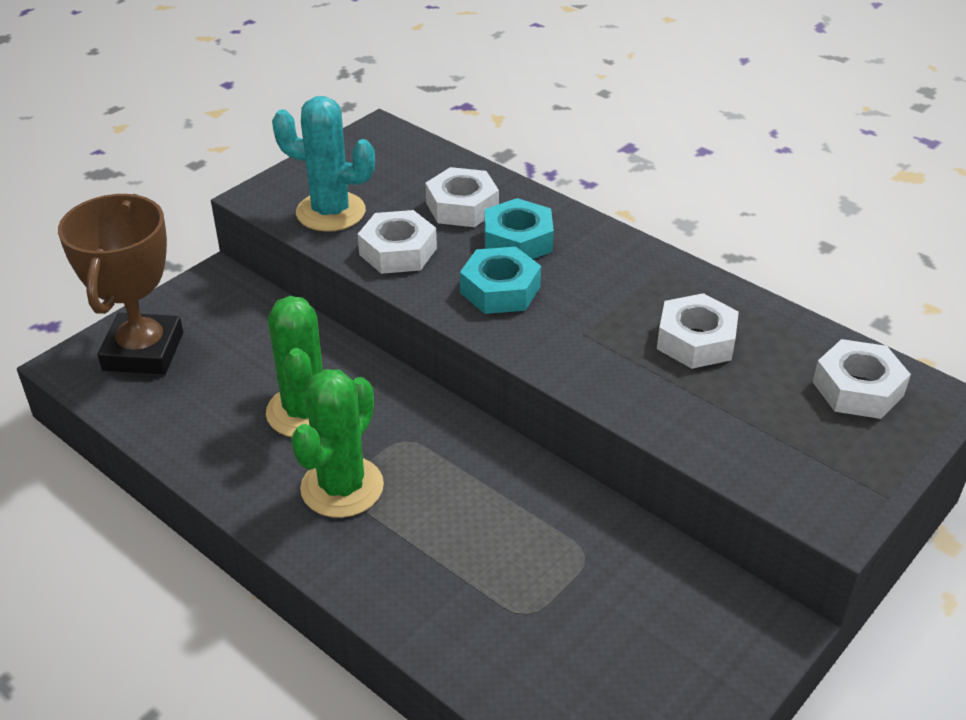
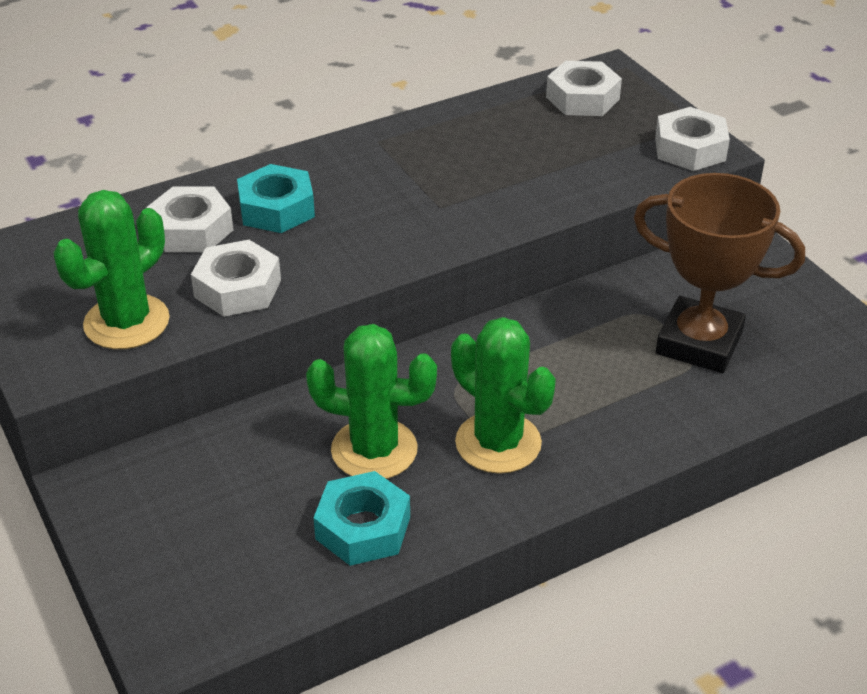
camera: 70 degrees left, 0 degrees up
(143, 351) = (188, 572): brown trophy -> brown trophy (699, 343)
(331, 212) = (126, 322): turquoise cactus -> green cactus
(500, 290) = (347, 237): turquoise nut -> turquoise nut (363, 528)
(696, 341) = (485, 152): white nut -> white nut (690, 149)

